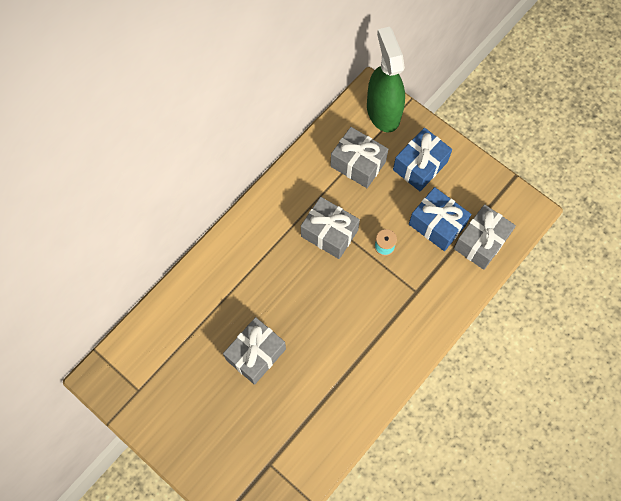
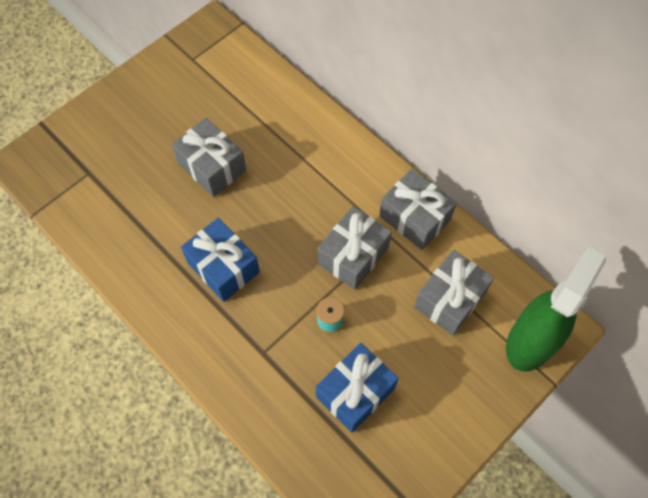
camera: 95 degrees right, 5 degrees down
(383, 111) = (531, 341): green spray bottle -> green spray bottle turned 45 degrees counterclockwise
(420, 166) = (445, 381): blue gift -> blue gift (223, 267)
(481, 242) = (324, 450): grey gift -> grey gift (414, 218)

